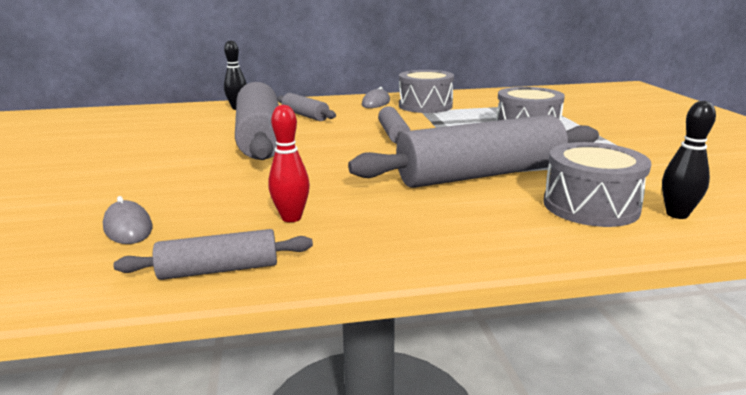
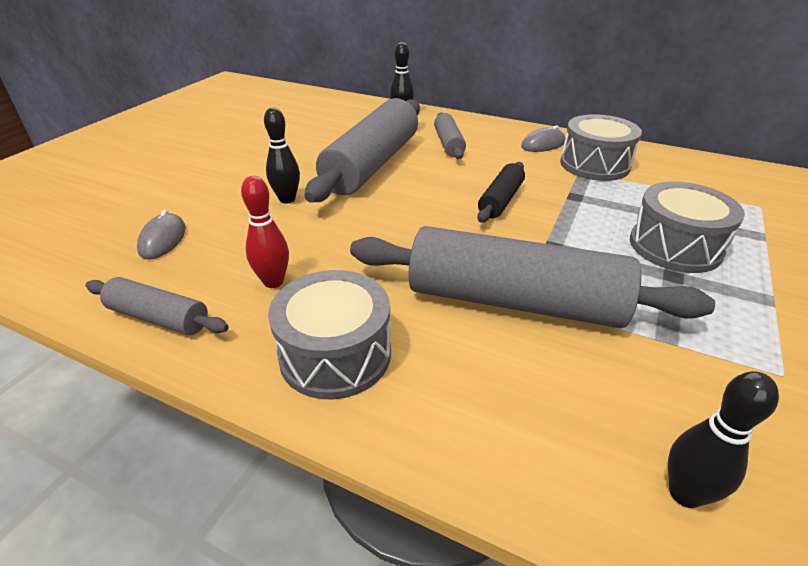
camera: 35 degrees right, 15 degrees up
(216, 173) = (287, 199): none -> black bowling pin
(393, 134) = (500, 200): grey rolling pin -> black rolling pin
(590, 206) = (580, 414): grey drum -> grey drum (335, 354)

